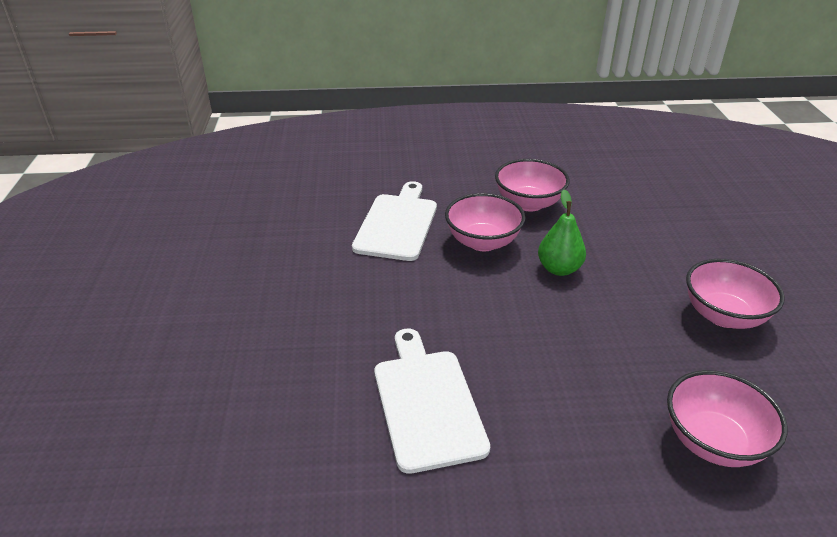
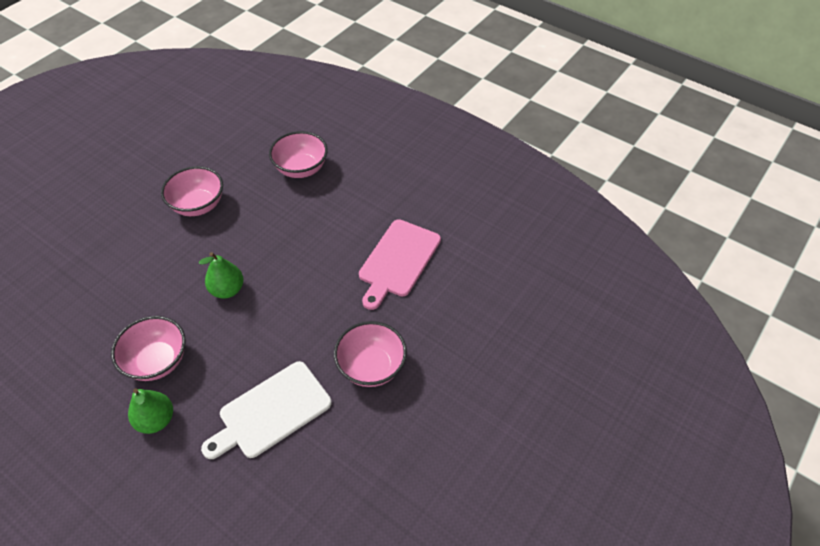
camera: 140 degrees left, 15 degrees up
(426, 403) = (398, 261): white cutting board -> pink cutting board
(474, 182) = (156, 420): none -> green pear
(483, 242) = (239, 346): pink bowl -> pink bowl (371, 367)

